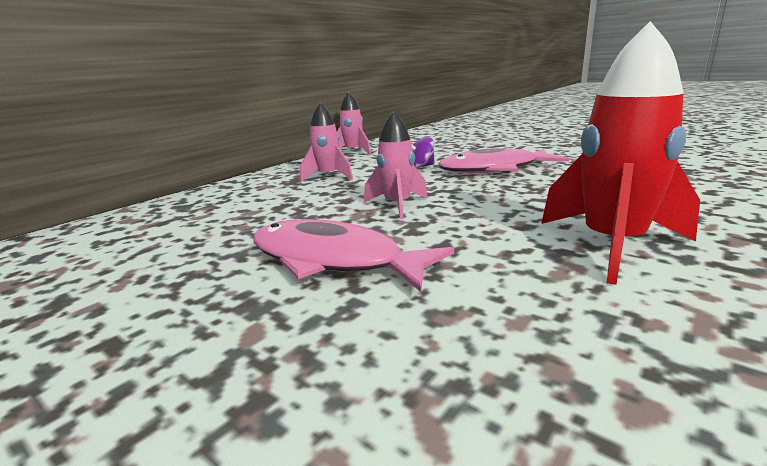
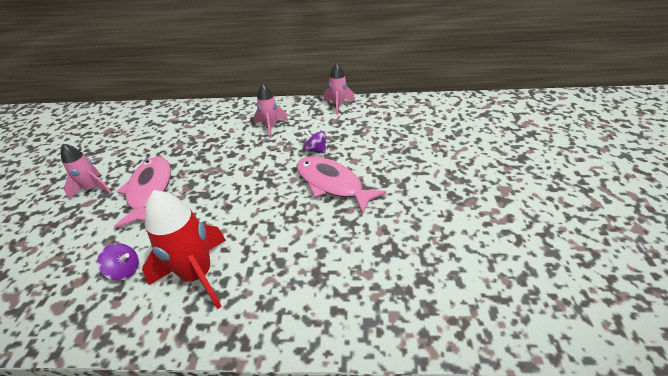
camera: 55 degrees right, 20 degrees up
(397, 206) = (229, 176): pink rocket -> pink rocket (93, 188)
(557, 304) = (125, 270): none -> purple spinning top

